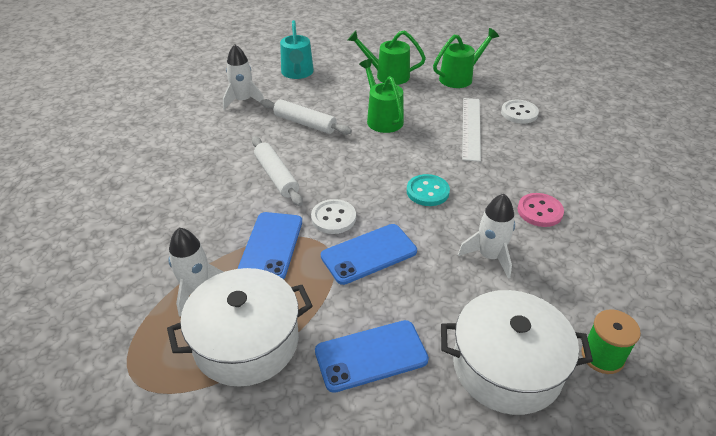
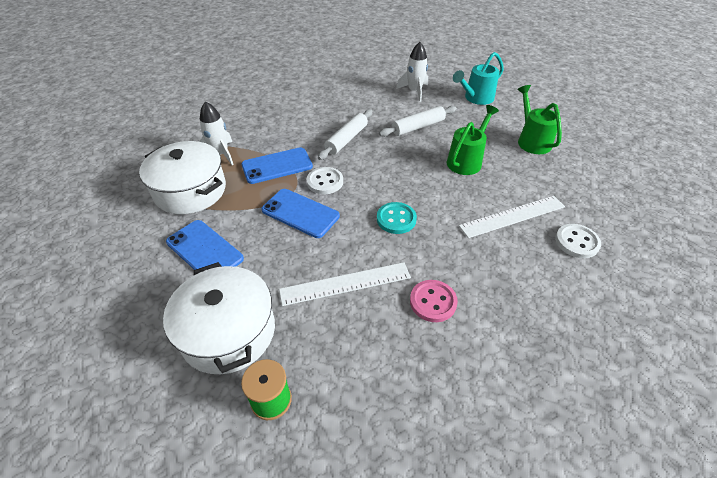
camera: 60 degrees right, 5 degrees up
(305, 123) = (418, 127): white rolling pin -> white rolling pin turned 60 degrees clockwise
(460, 77) = (586, 183): green watering can -> none
(489, 256) = (345, 283): white rocket -> white ruler

